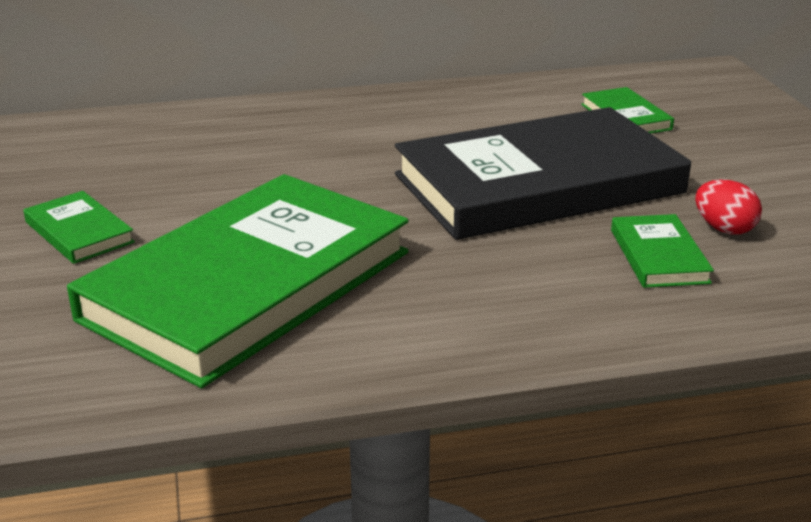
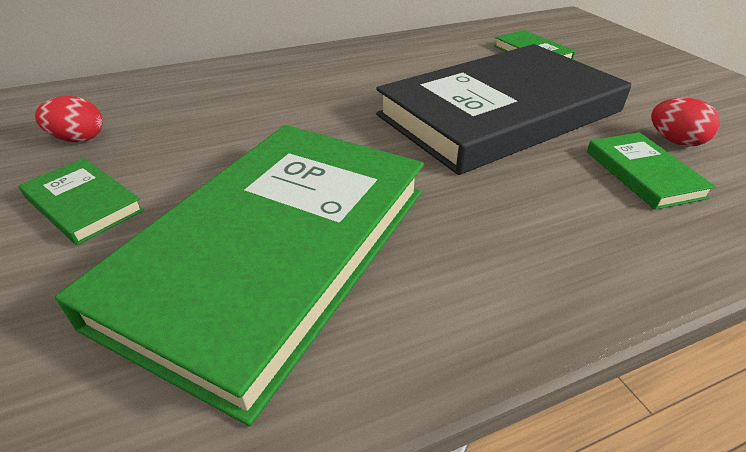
camera: 10 degrees left, 10 degrees up
(74, 174) = (79, 139): none -> red egg

